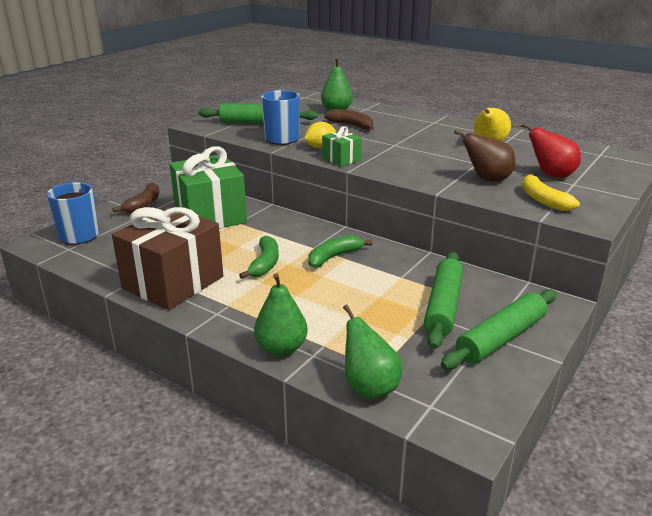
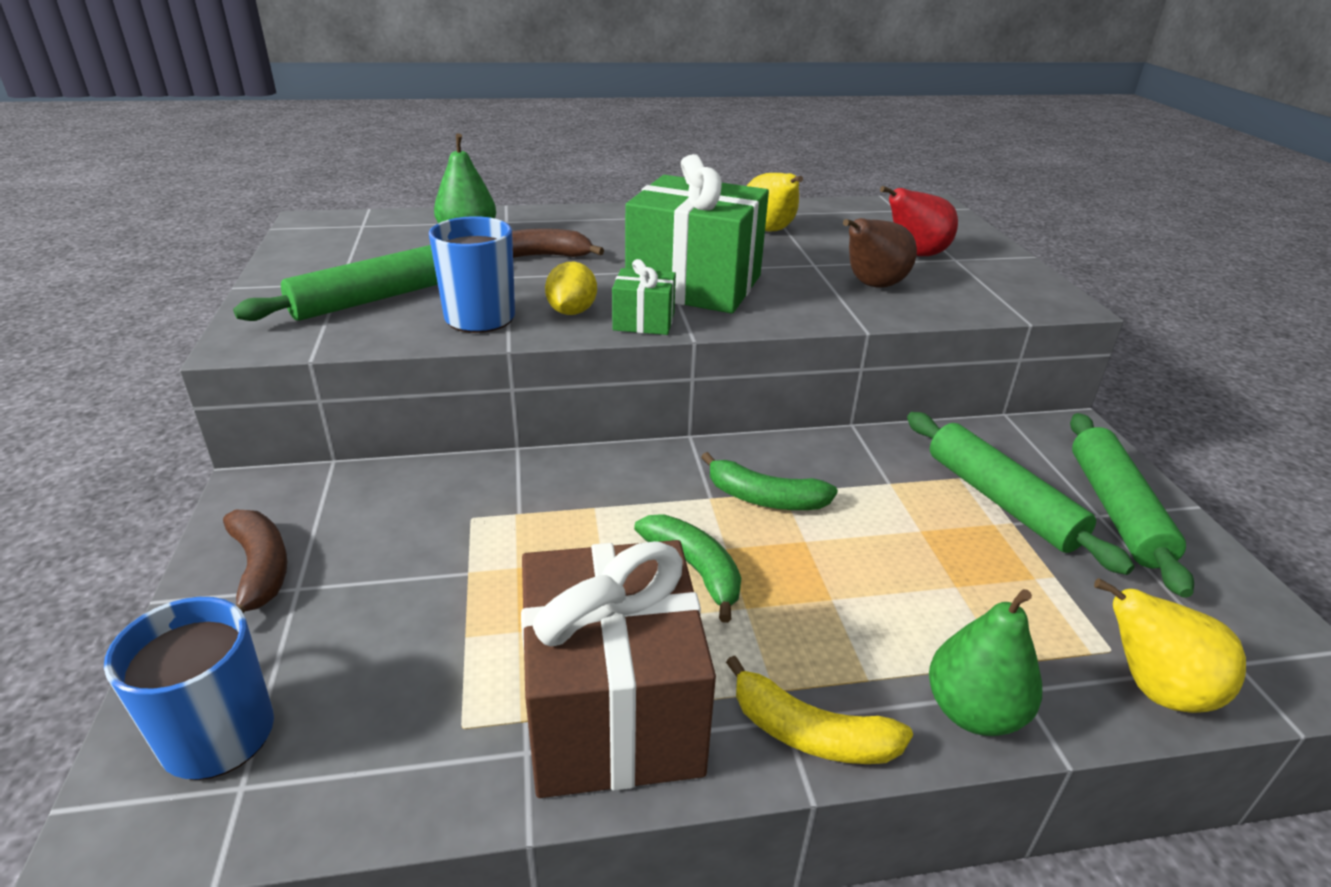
camera: 45 degrees left, 5 degrees up
(210, 216) = (447, 525): green gift -> green gift (694, 285)
(334, 257) = (764, 498): green banana -> green banana turned 75 degrees counterclockwise
(369, 387) = (1154, 689): green pear -> yellow pear
(543, 200) = (976, 292): yellow banana -> yellow banana (810, 733)

